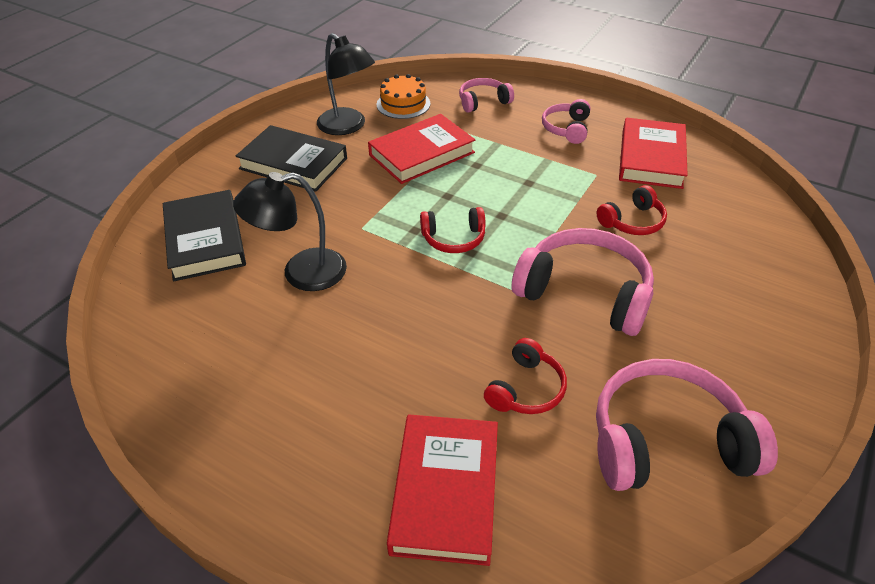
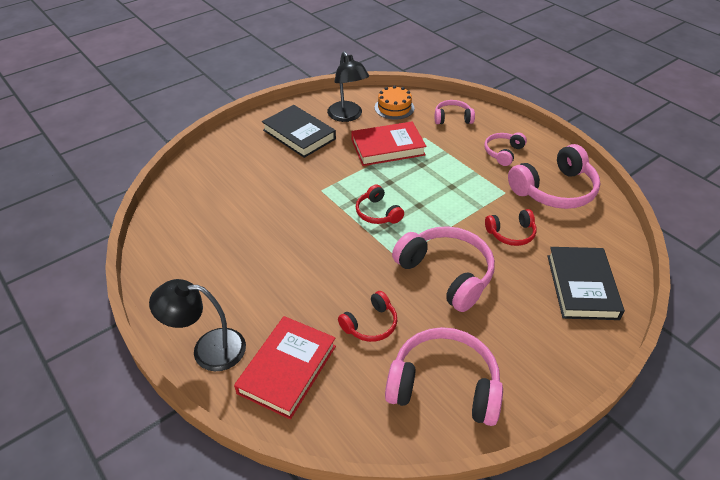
camera: 20 degrees right, 0 degrees up
(205, 240) = (221, 173): black book -> black book (582, 286)
(301, 273) = (268, 210): black lamp -> black lamp (208, 349)
(454, 238) = (377, 213): red headphones -> red headphones turned 45 degrees clockwise
(651, 158) = (554, 190): red book -> pink headphones

